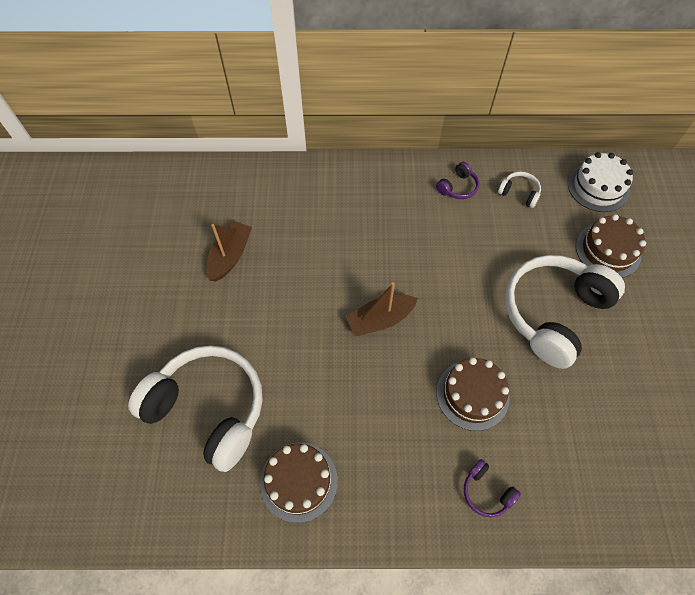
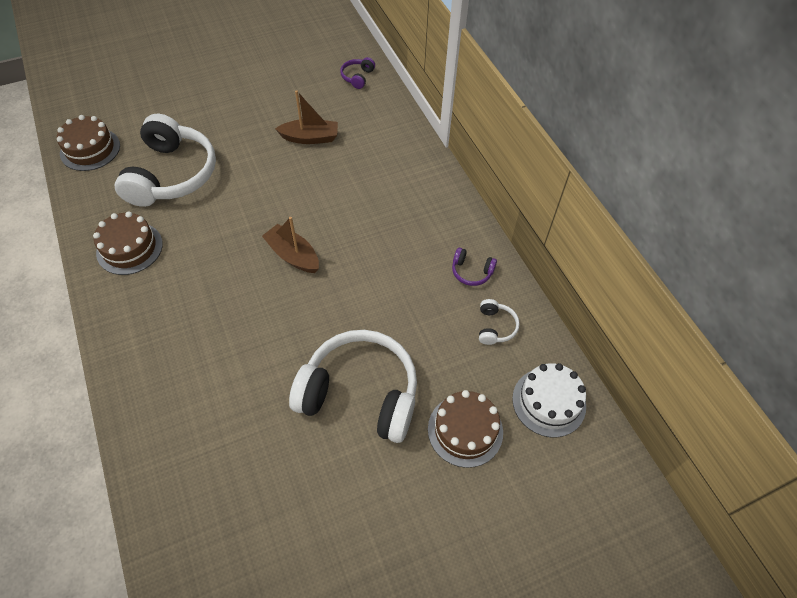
camera: 65 degrees right, 5 degrees down
(472, 395) = (244, 346): brown cake -> brown cake (90, 149)
(486, 491) = (155, 381): purple headphones -> purple headphones (357, 77)

